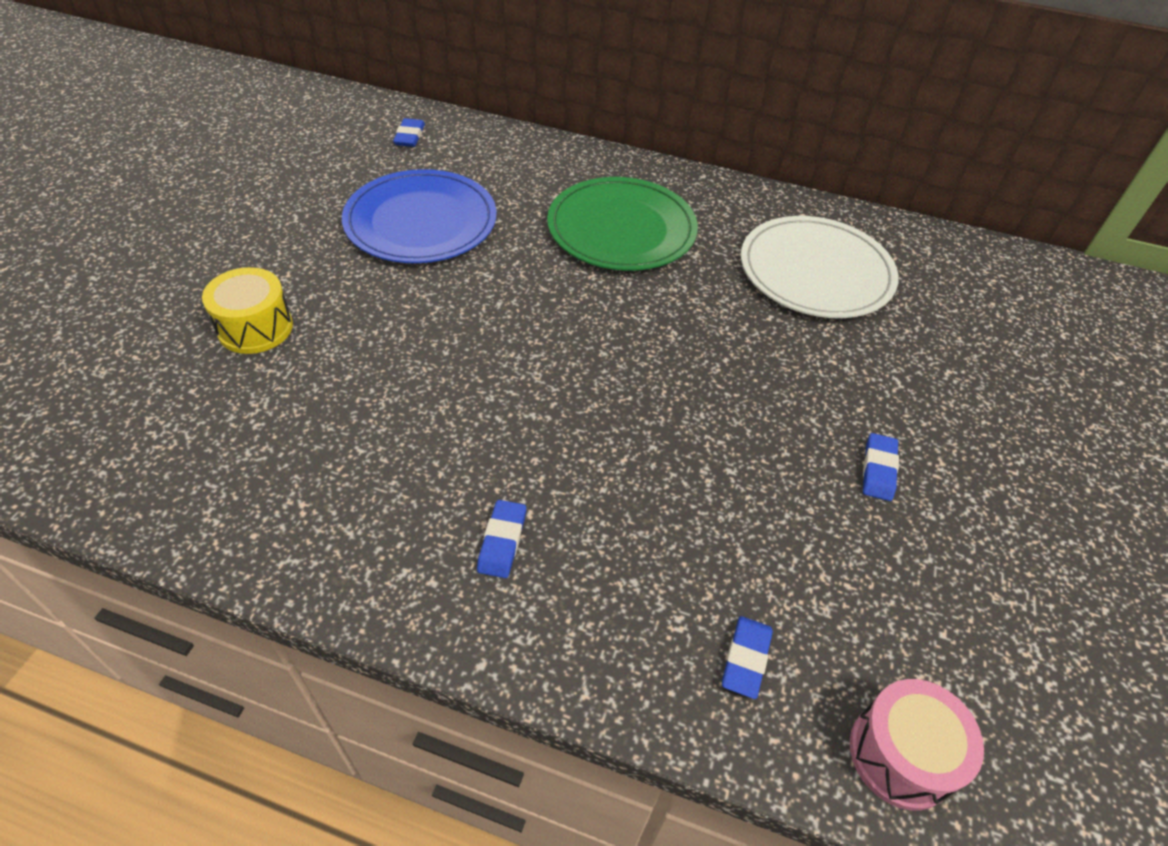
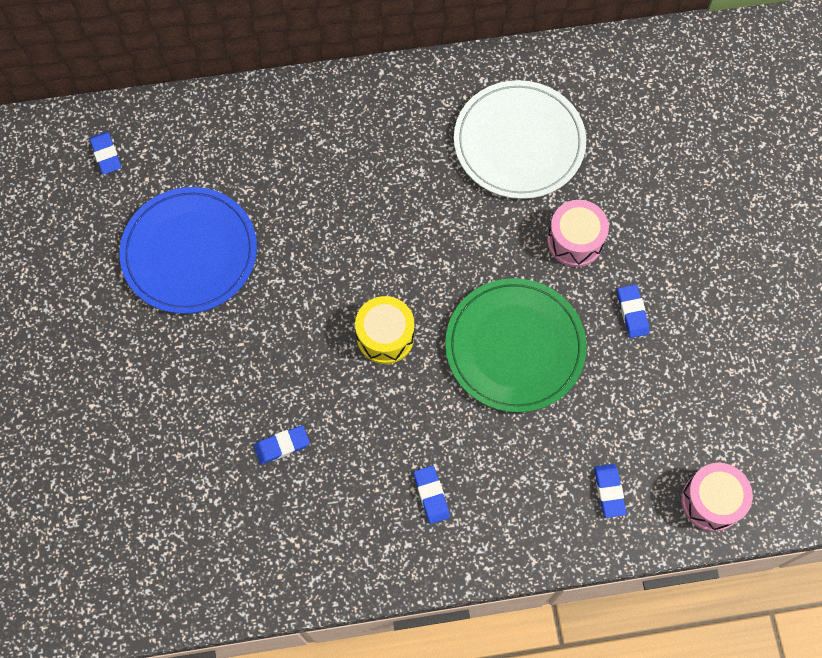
camera: 25 degrees left, 20 degrees up
(255, 328) = (148, 425): yellow drum -> yellow drum (385, 336)
(371, 408) = (282, 445): none -> blue eraser
(621, 229) = (350, 174): green plate -> green plate (515, 347)
(837, 373) = (575, 241): none -> pink drum

